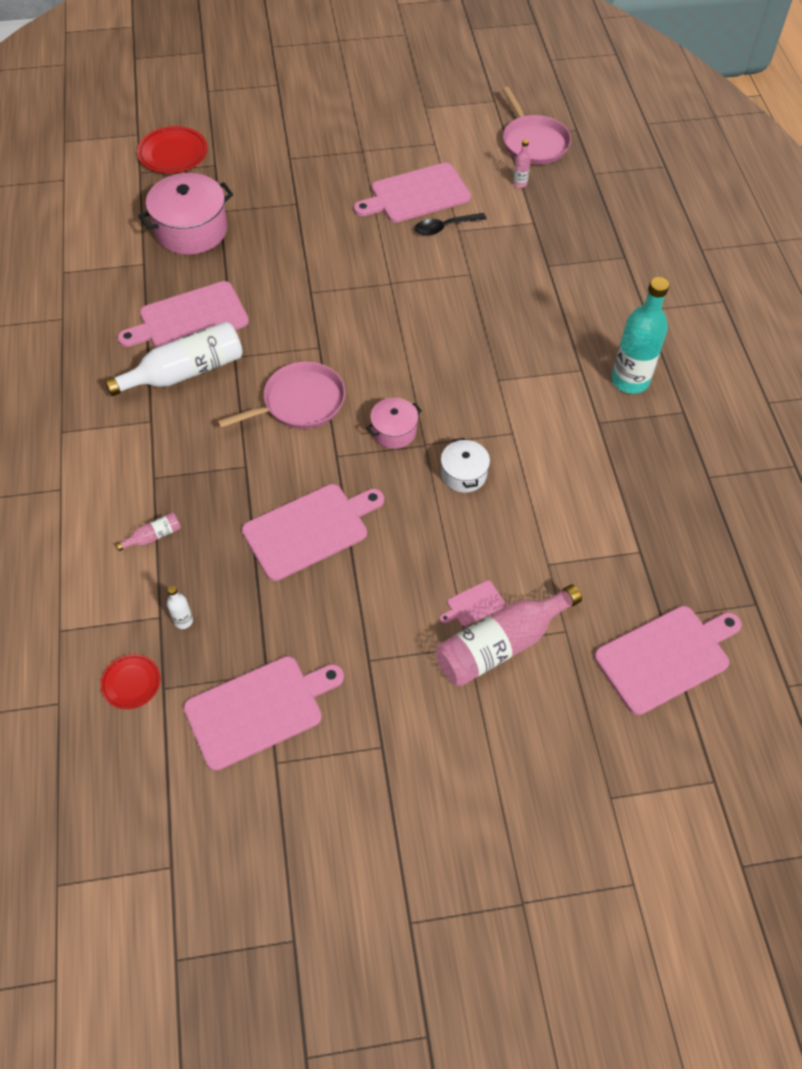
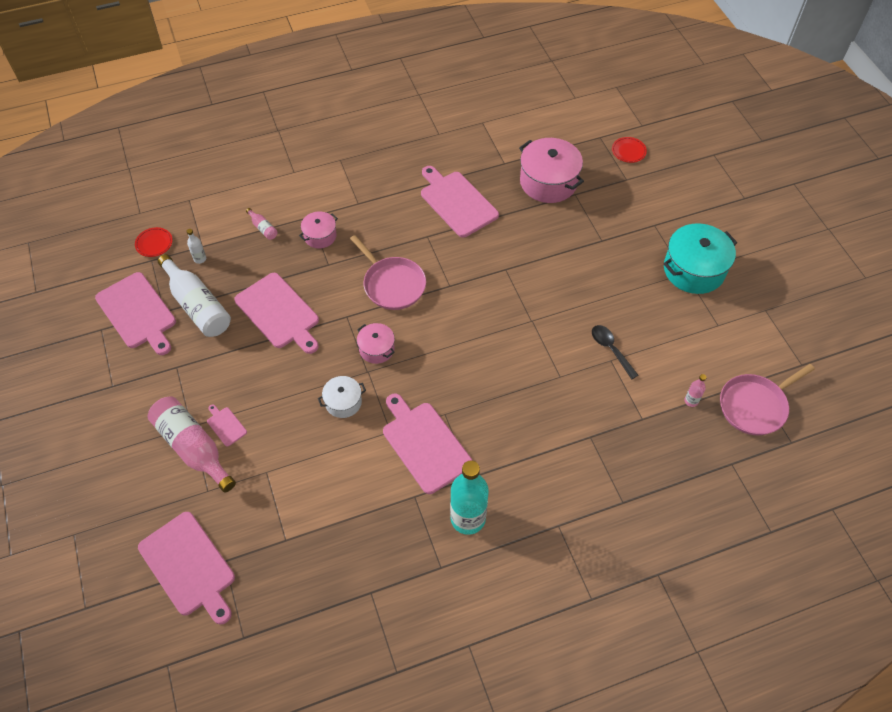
camera: 80 degrees right, 0 degrees up
(173, 154) = (628, 151): red plate -> red plate, size x0.60
(185, 372) = (406, 211): white bottle -> white bottle (198, 305)
(193, 470) = (320, 236): none -> pink pot
(360, 143) = (694, 269): none -> turquoise pot
(416, 194) = (645, 322): pink cutting board -> pink cutting board (425, 444)

